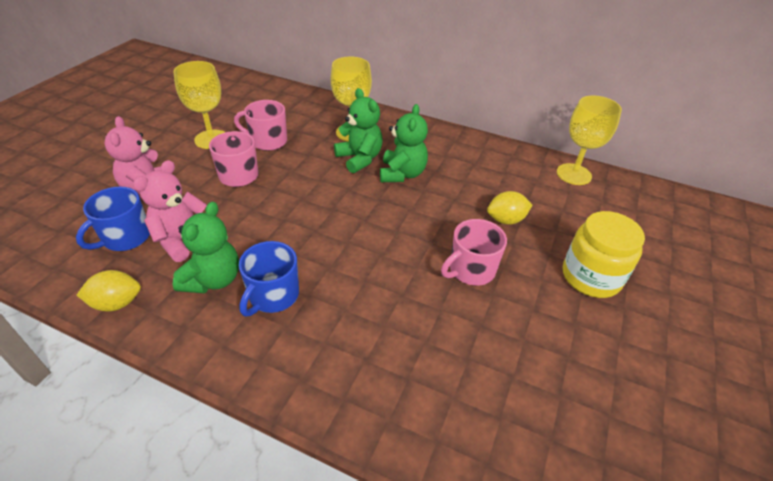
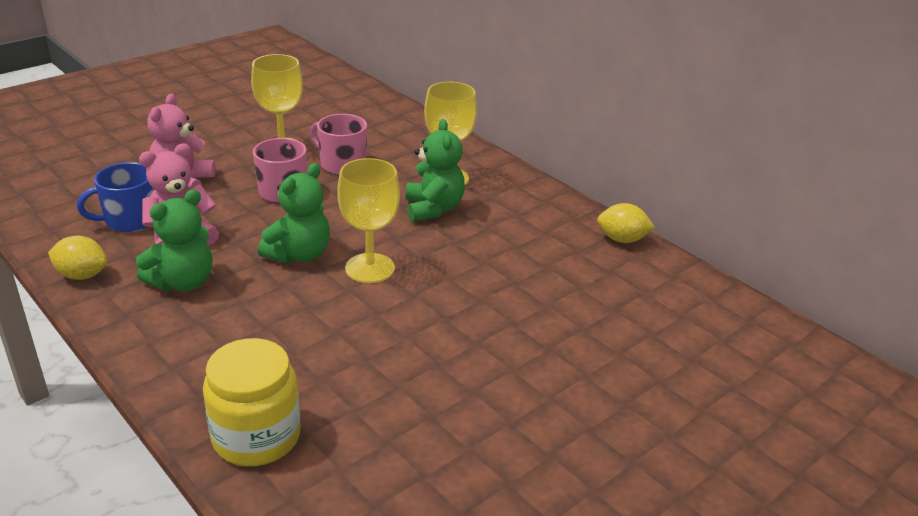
camera: 25 degrees right, 10 degrees down
(273, 296) = (229, 315): blue mug -> none
(402, 174) = (472, 238): green teddy bear -> green teddy bear (299, 254)
(470, 270) = (468, 360): pink mug -> none
(506, 220) = (561, 322): yellow lemon -> yellow lemon (622, 239)
(573, 174) = (708, 299): yellow goblet -> yellow goblet (370, 268)
(591, 277) = (619, 416): yellow jar -> yellow jar (256, 437)

